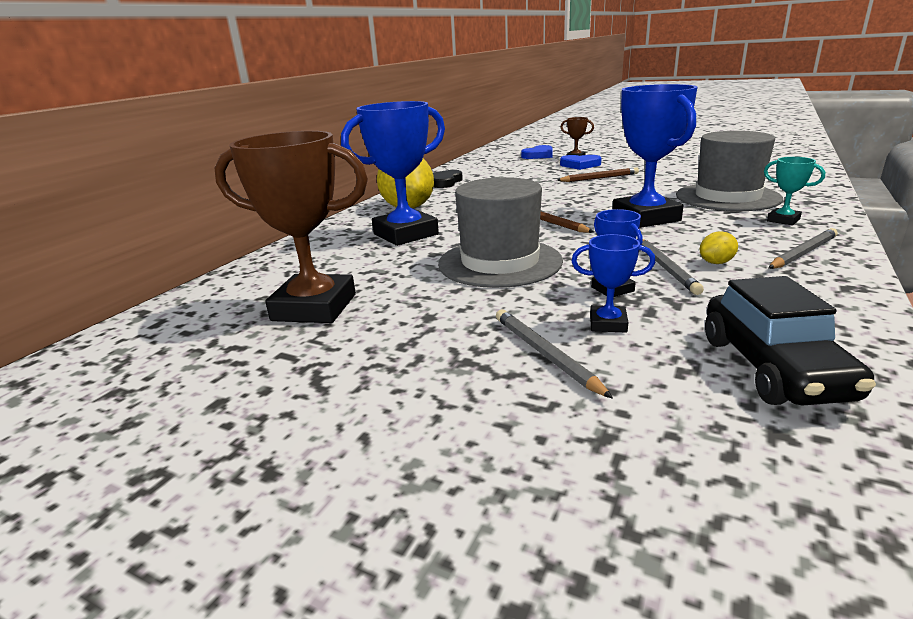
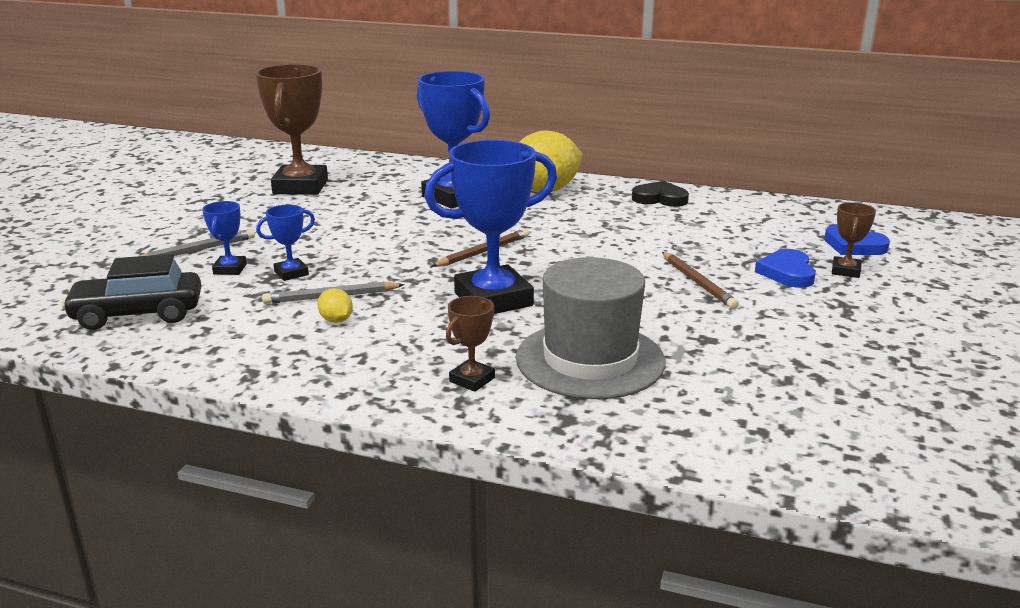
camera: 80 degrees right, 0 degrees up
(500, 262) = (368, 234): grey hat -> none
(783, 220) = (472, 380): turquoise trophy -> brown trophy
(803, 253) = (349, 368): grey pencil -> none

